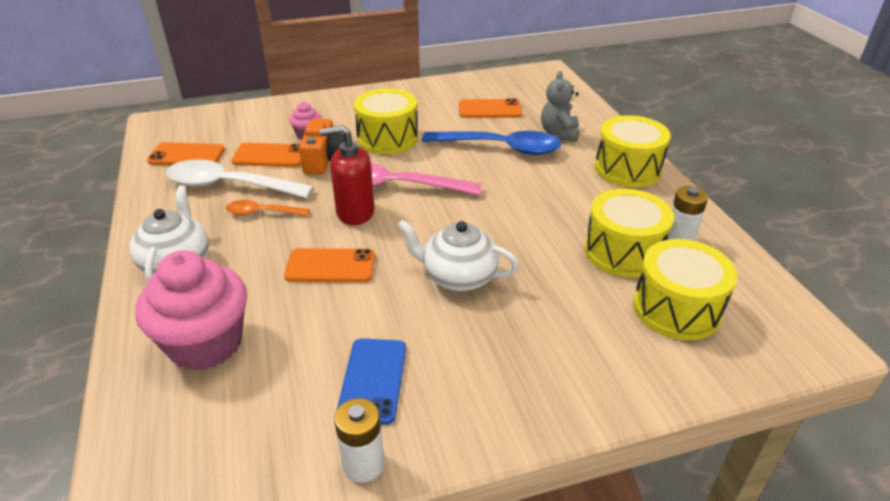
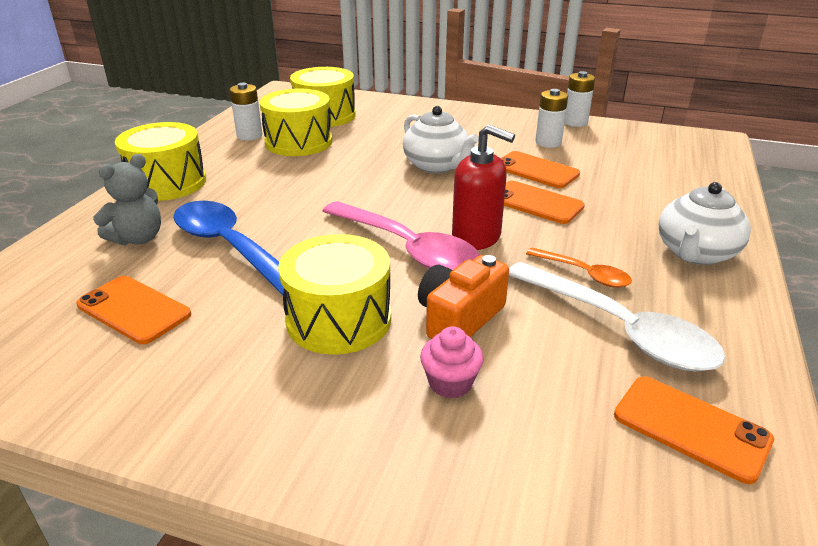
camera: 145 degrees left, 5 degrees down
(206, 344) = (665, 188): pink cupcake -> none
(270, 156) = (538, 361): orange phone -> orange phone (536, 170)
(373, 380) = (548, 142): blue phone -> white battery

